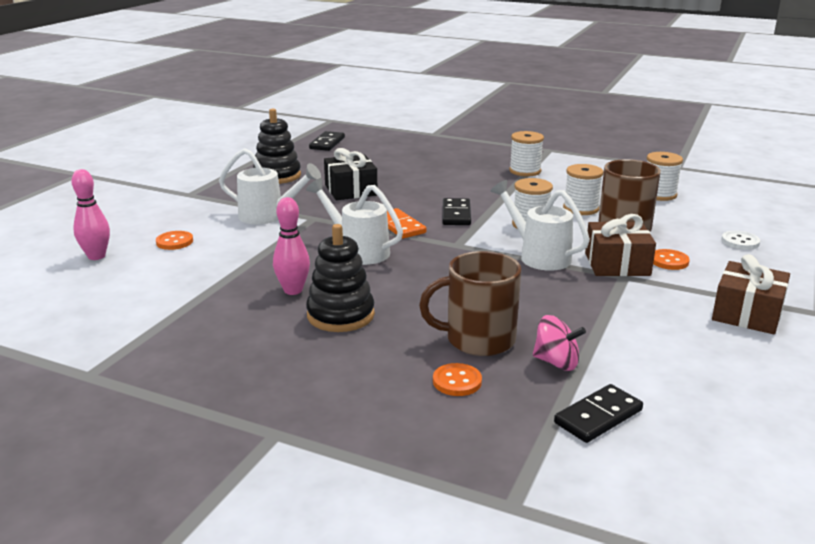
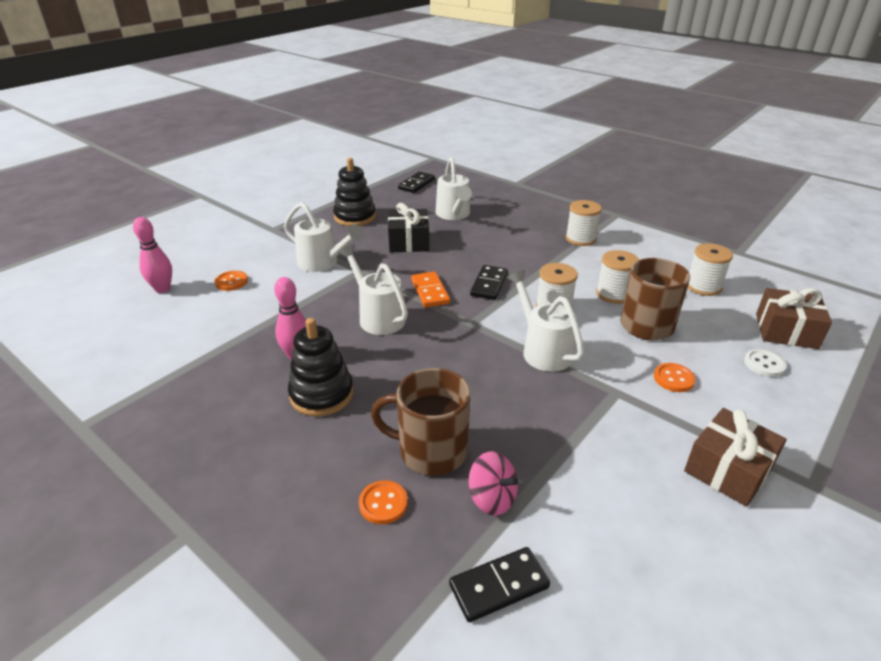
camera: 15 degrees right, 10 degrees up
(384, 164) = (454, 215): none -> white watering can
(617, 264) = (617, 374): brown gift -> brown gift (786, 331)

